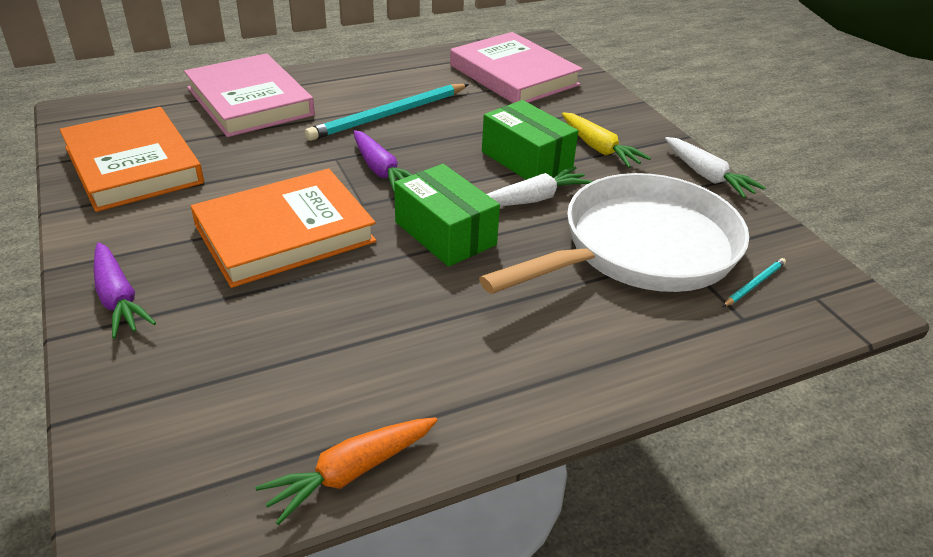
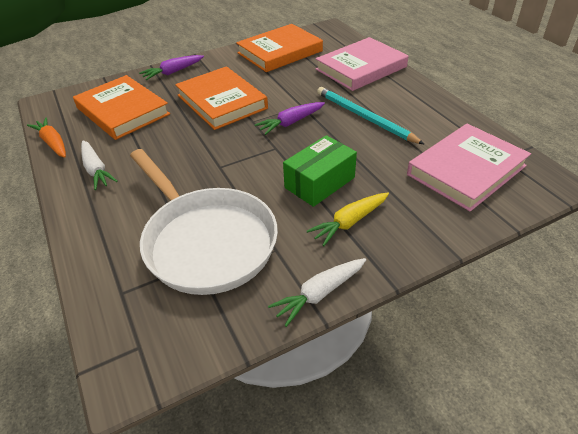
camera: 90 degrees right, 5 degrees up
(256, 366) = (123, 111): none -> orange book
(445, 233) = (223, 153): green box -> none
(533, 199) = (266, 187): white carrot -> white carrot (96, 170)
(754, 284) = (159, 306): turquoise pencil -> none

